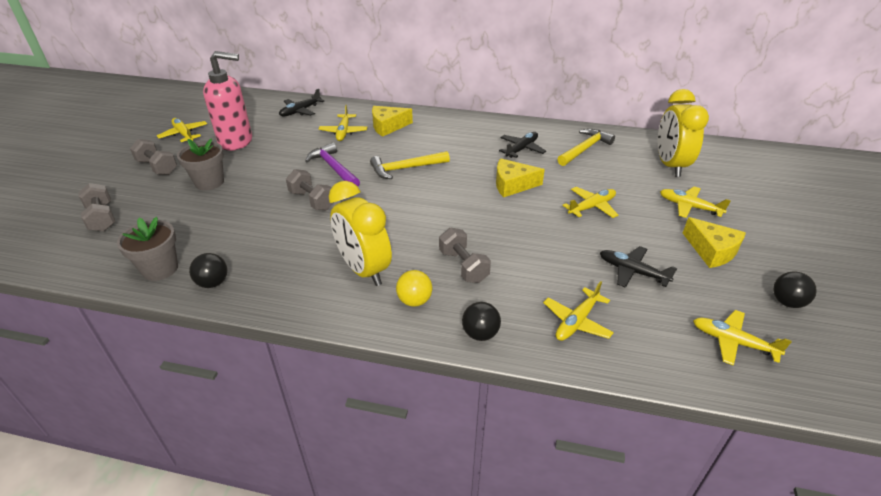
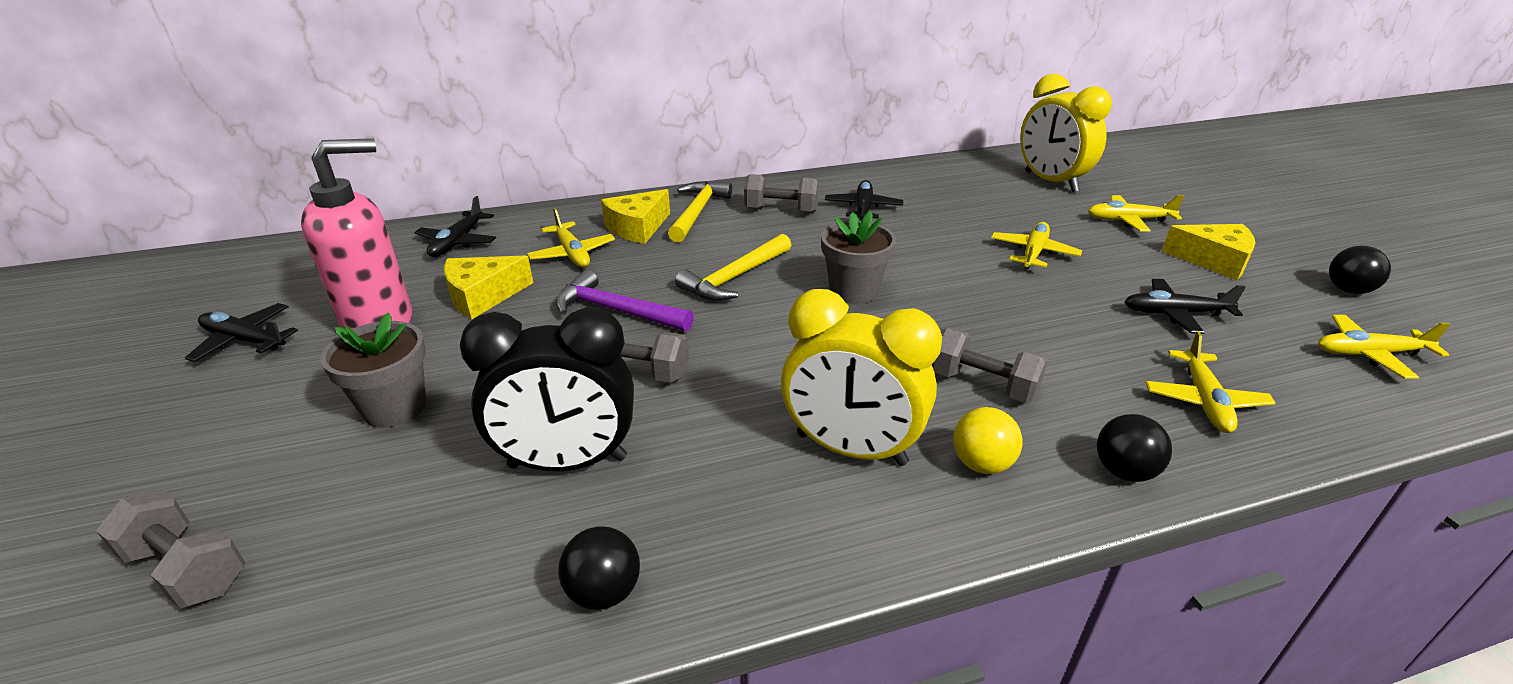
camera: 30 degrees left, 5 degrees down
(157, 167) = (239, 418): grey dumbbell -> grey dumbbell (781, 210)
(160, 269) = (453, 617): grey flower pot -> grey flower pot (853, 291)
(184, 134) = (245, 340): yellow plane -> black plane
(248, 229) = (568, 462): none -> black clock
(512, 185) = (908, 255): yellow cheese -> yellow cheese (483, 296)
(585, 149) = (937, 188): yellow hammer -> yellow hammer (697, 212)

